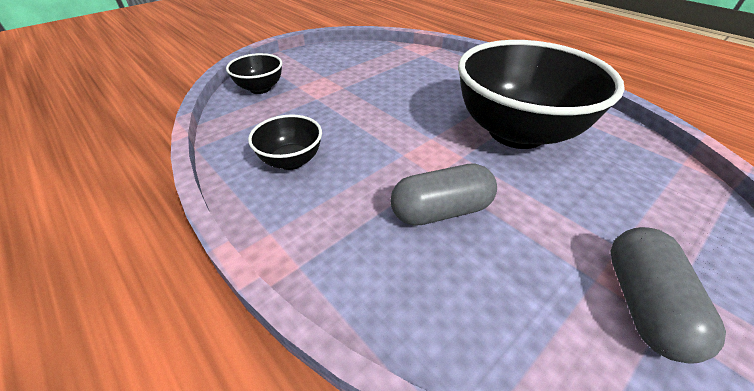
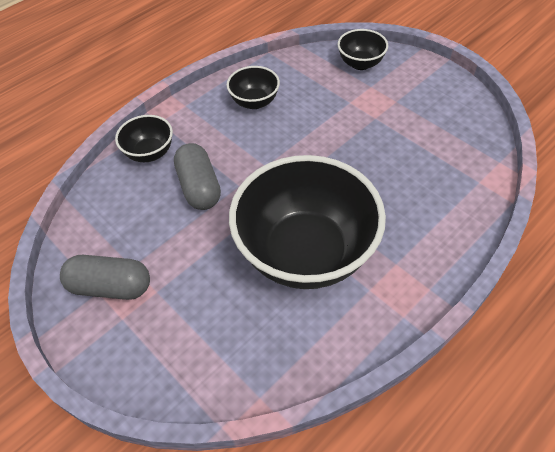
camera: 90 degrees right, 10 degrees up
(372, 274) = (150, 153): none -> black bowl

